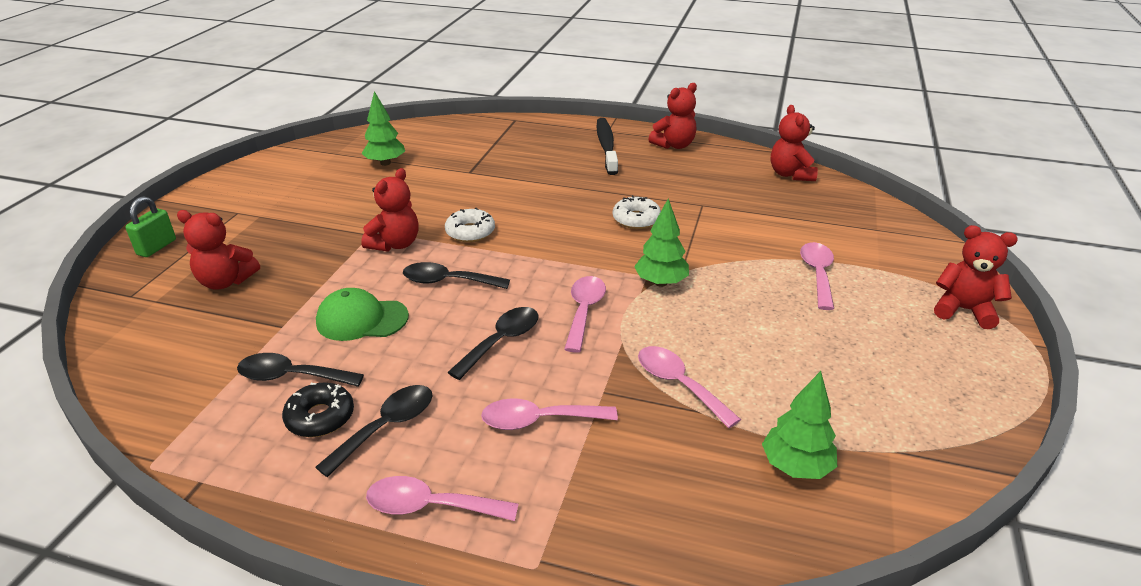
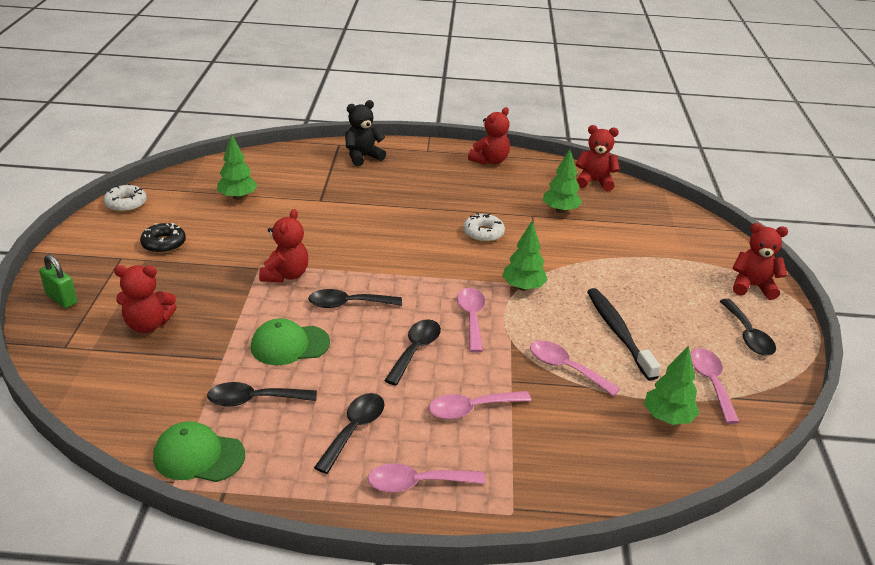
camera: 15 degrees left, 0 degrees up
(157, 247) = (61, 299): green padlock -> green padlock turned 60 degrees counterclockwise
(197, 434) = (198, 456): none -> green cap
(320, 417) = (296, 429): black donut -> black donut (164, 244)
(470, 232) = (347, 257): white donut -> white donut (126, 204)
(535, 133) = (363, 157): none -> black teddy bear
(606, 146) = (432, 166): black toothbrush -> black toothbrush (618, 332)
(738, 202) = (560, 210): none -> green tree
(790, 174) = (594, 182): red teddy bear -> red teddy bear turned 120 degrees clockwise
(817, 274) = (640, 268): pink spoon -> pink spoon (710, 382)
(941, 371) = (748, 335): none -> black spoon

